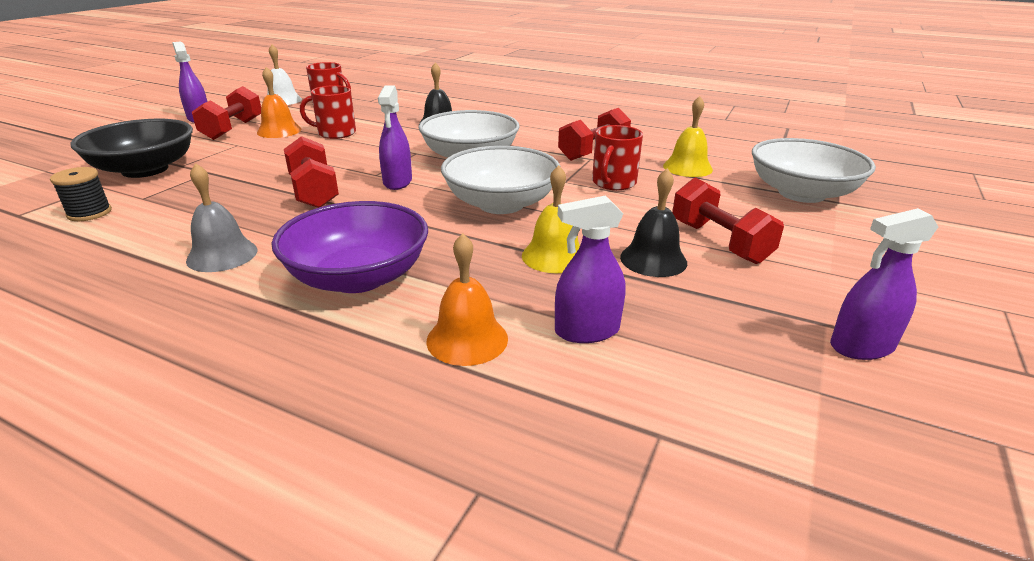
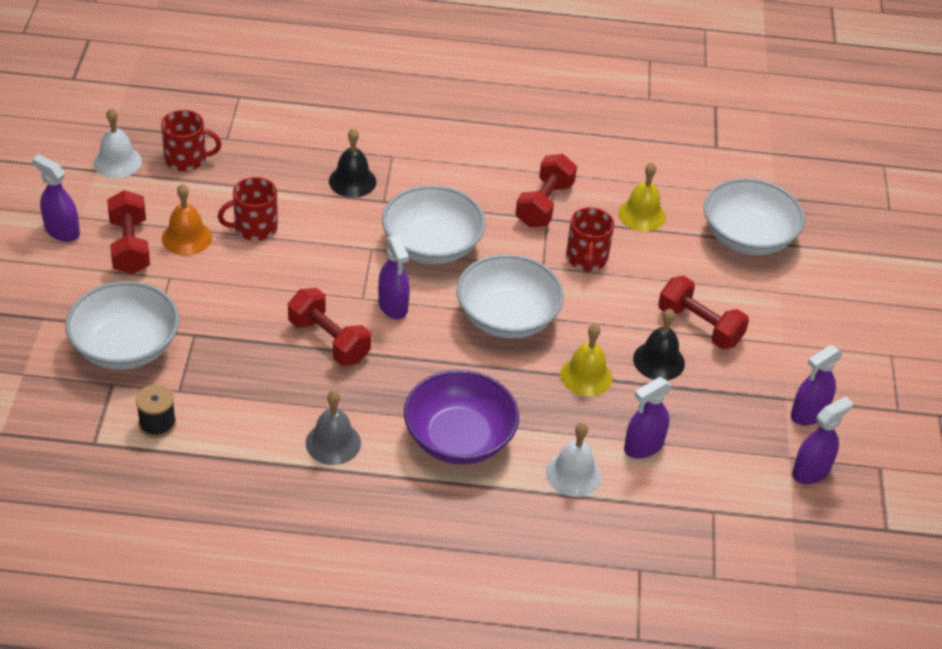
camera: 25 degrees left, 15 degrees up
(145, 169) = (125, 347): black bowl -> white bowl
(467, 339) = (573, 474): orange bell -> white bell
(858, 419) = (811, 471): none -> purple spray bottle

